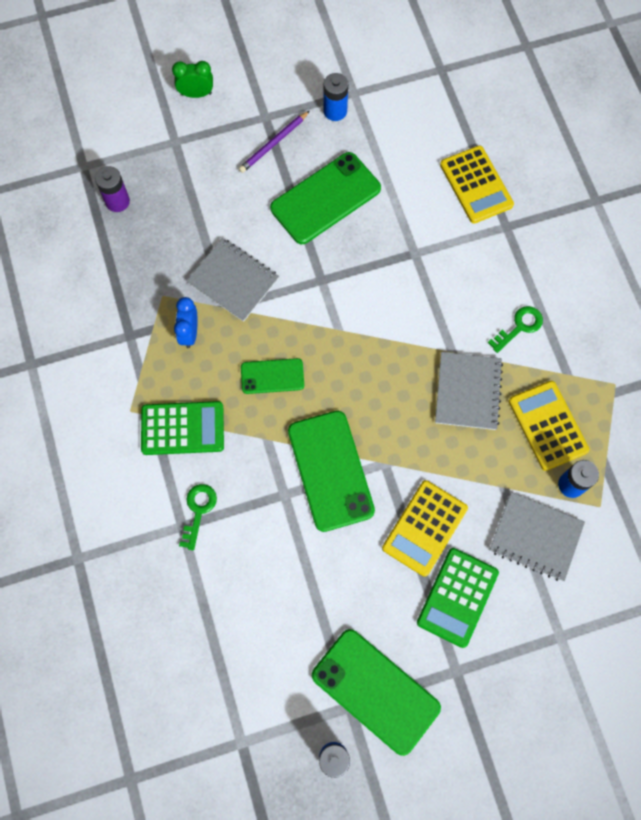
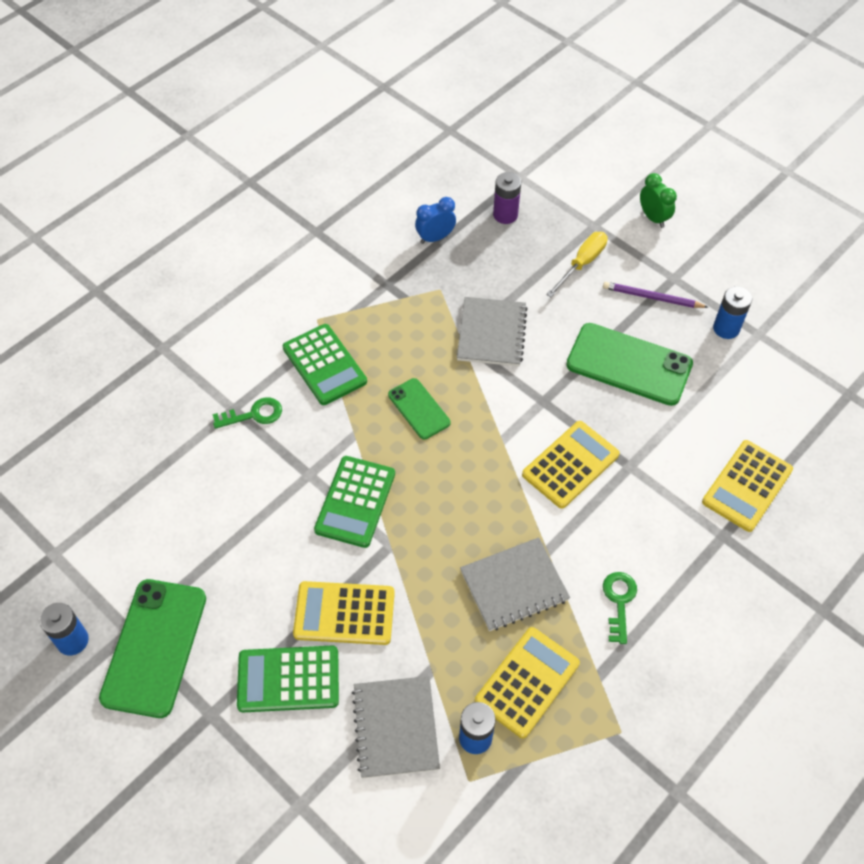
camera: 60 degrees right, 15 degrees down
(189, 333) = (418, 326): blue clock -> blue clock (435, 238)
(207, 173) = (582, 264): none -> yellow screwdriver
(330, 470) = (355, 502): green phone -> green calculator
(389, 293) = (570, 465): none -> yellow calculator
(519, 327) = (619, 601): green key -> green key turned 105 degrees counterclockwise

